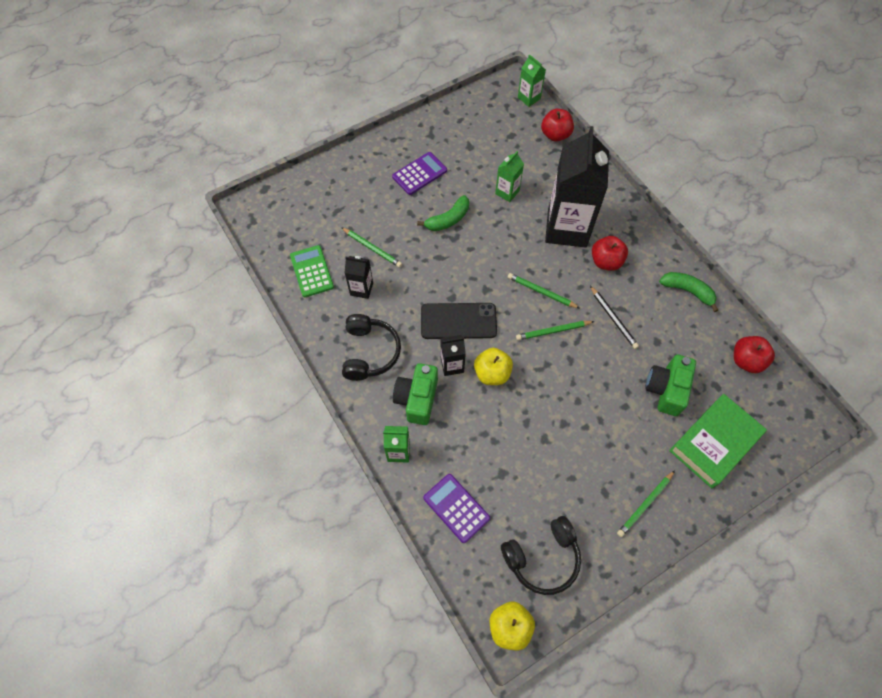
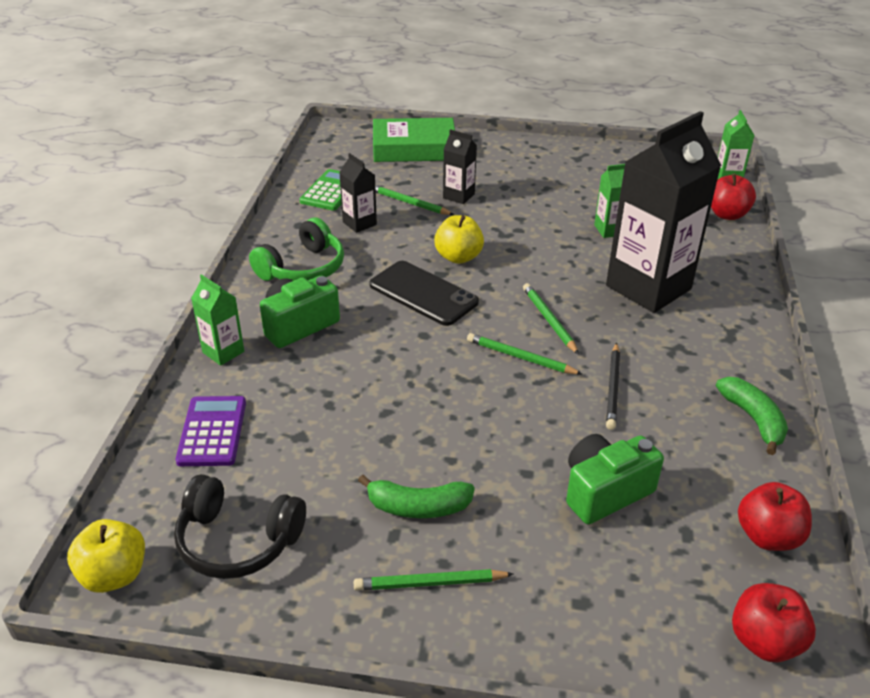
camera: 40 degrees right, 25 degrees down
(370, 352) = (303, 268): black headphones -> green headphones
(372, 248) = (409, 203): green pencil -> green pencil turned 135 degrees clockwise
(419, 174) = (529, 177): purple calculator -> none
(448, 219) = (515, 219): green banana -> green banana (418, 507)
(452, 365) = (369, 321): black carton -> black carton (458, 196)
(492, 373) = (403, 351): yellow apple -> yellow apple (458, 257)
(606, 261) = (665, 337): red apple -> red apple (764, 641)
(714, 443) = (610, 589): green book -> green book (414, 148)

